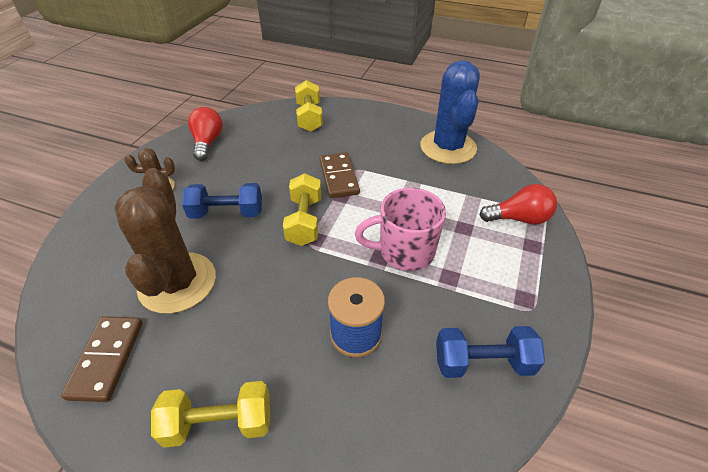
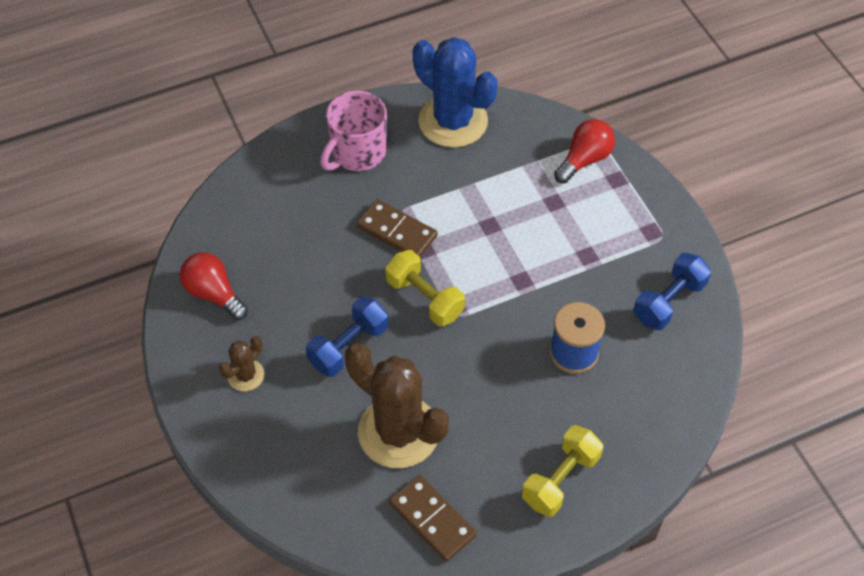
camera: 45 degrees left, 10 degrees up
(309, 117) = (275, 182): yellow dumbbell -> none
(405, 251) = (534, 260): pink mug -> pink mug (357, 153)

